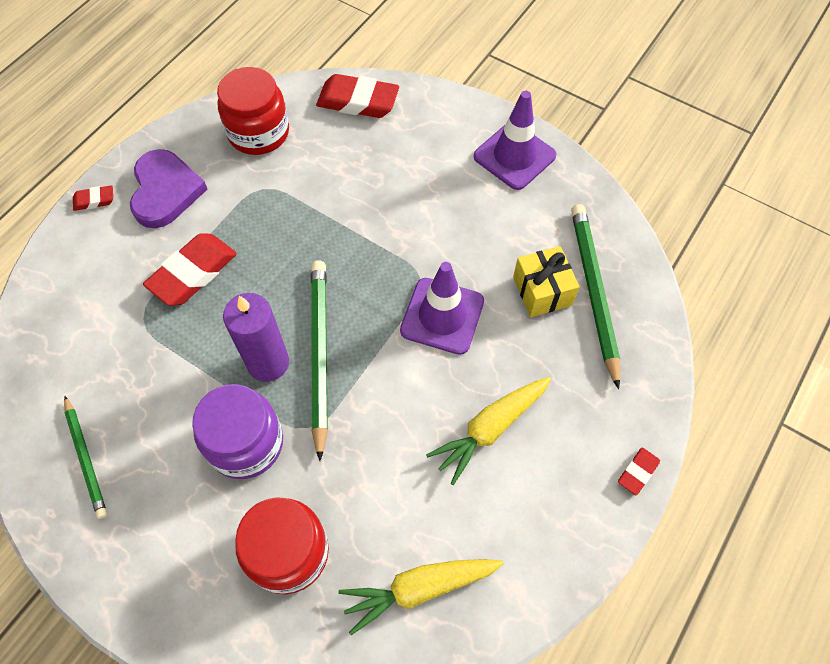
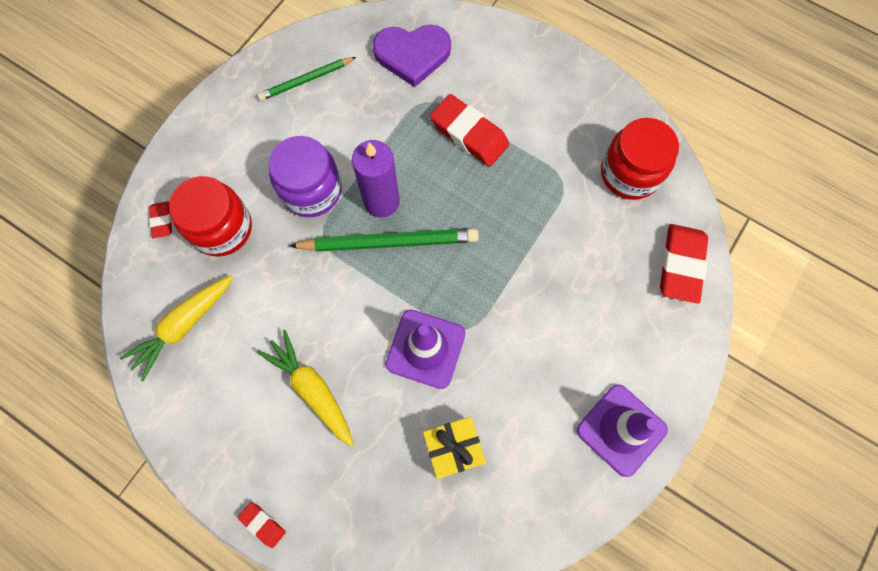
camera: 90 degrees right, 10 degrees up
(94, 200) = (542, 48): red eraser -> red eraser (162, 221)
(165, 191) = (555, 101): purple heart -> purple heart (412, 55)
(418, 589) = (183, 326): yellow carrot -> yellow carrot turned 120 degrees counterclockwise
(594, 292) = (452, 502): green pencil -> none

